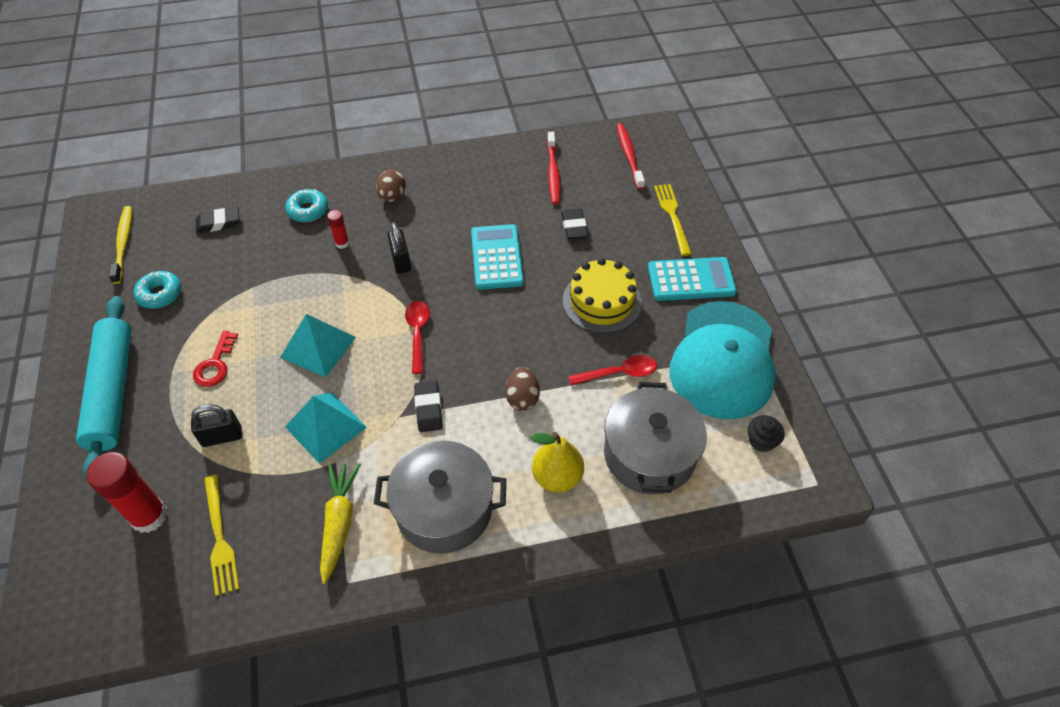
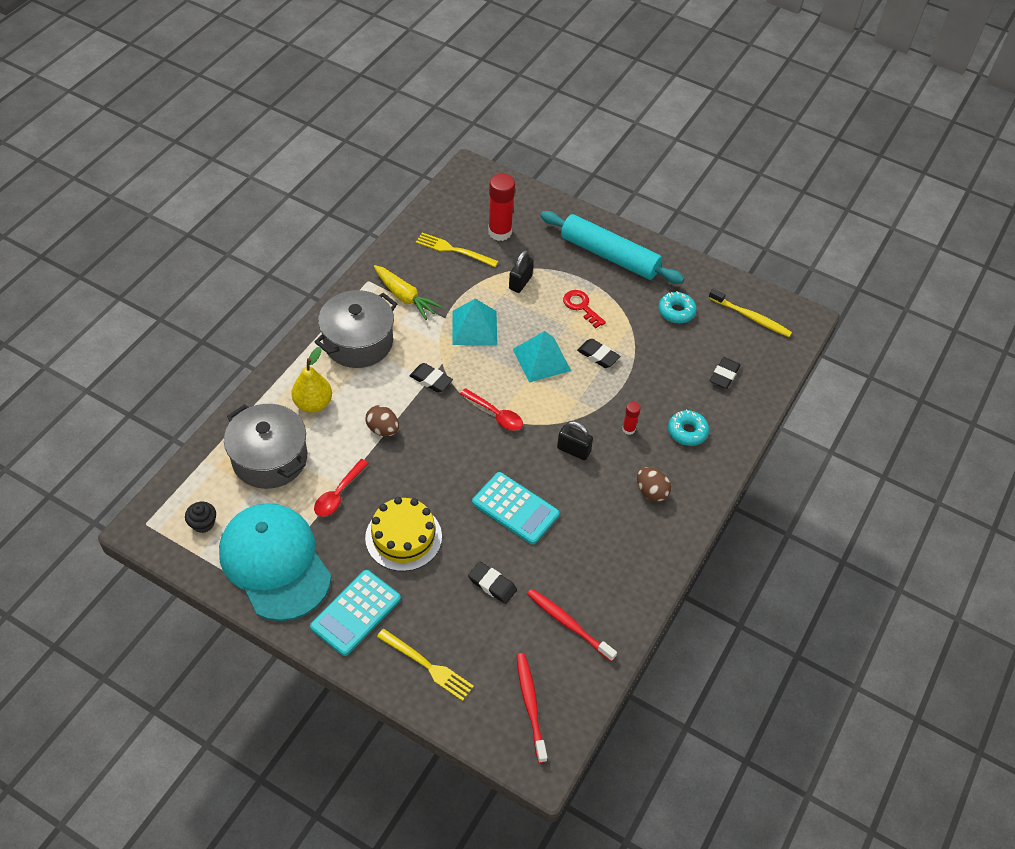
camera: 130 degrees right, 0 degrees up
(273, 312) = (598, 355): none -> black eraser
(629, 155) = (530, 704): red toothbrush -> red toothbrush turned 135 degrees counterclockwise

